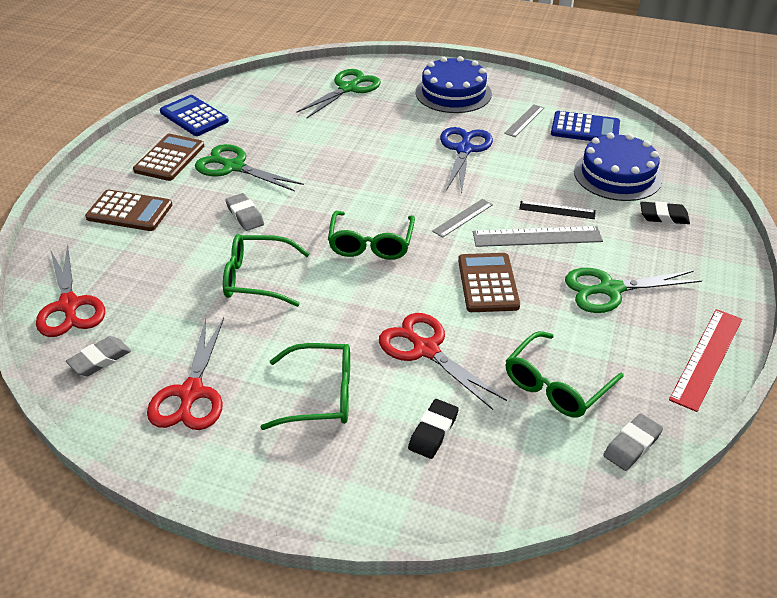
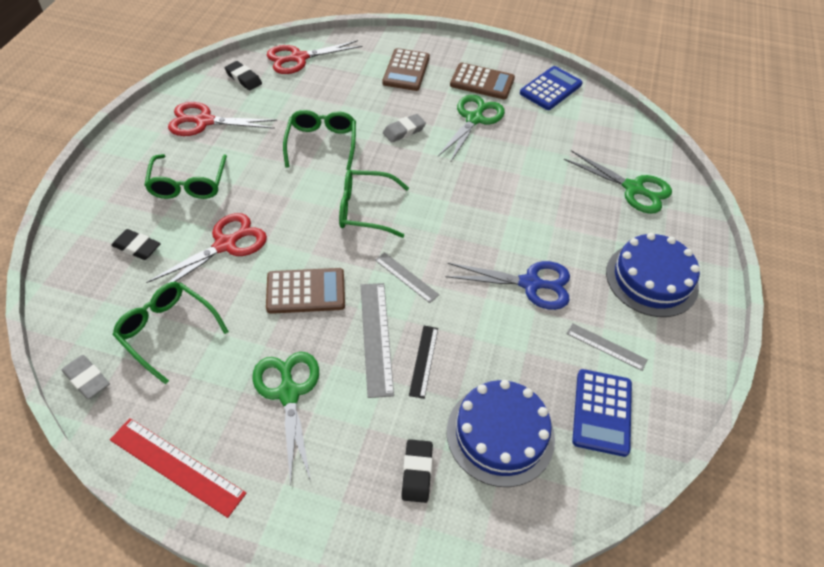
camera: 85 degrees right, 10 degrees up
(100, 360) = (243, 78): grey eraser -> black eraser

